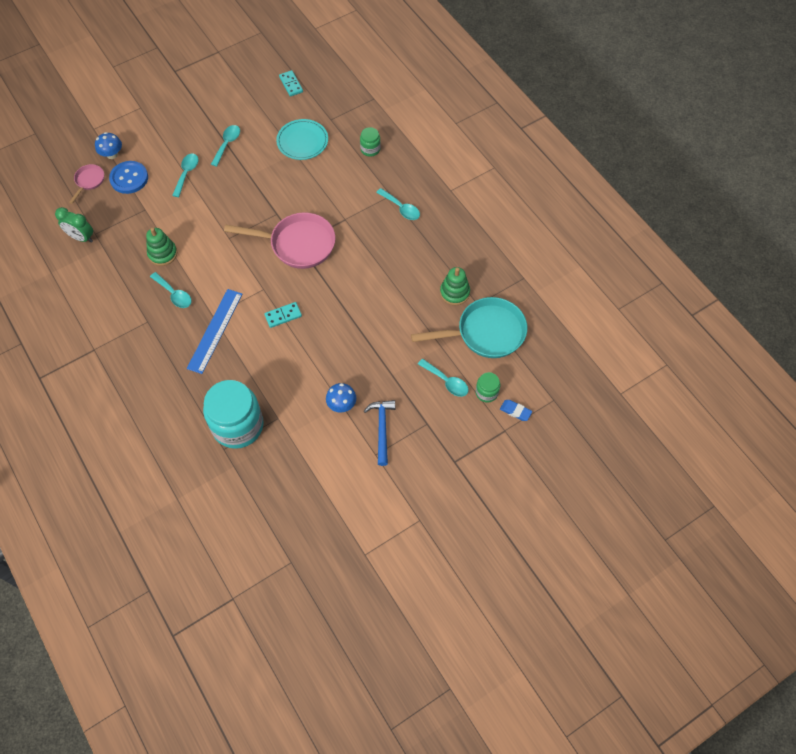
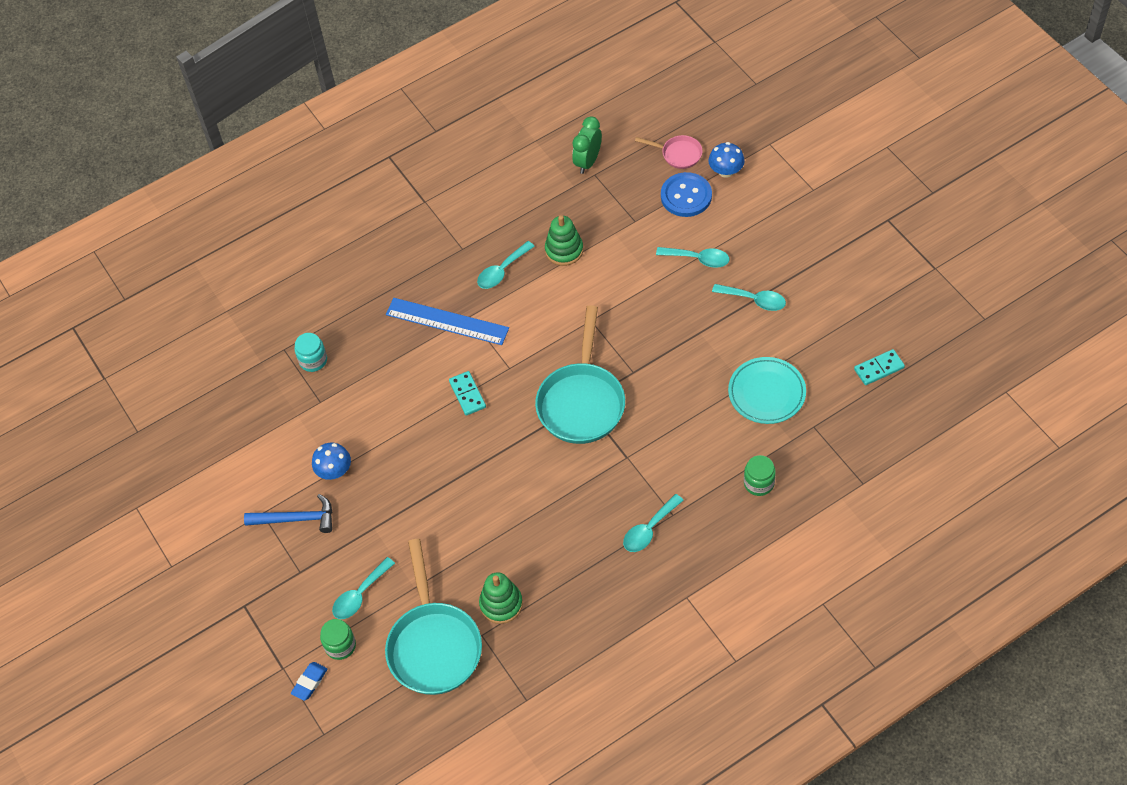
camera: 95 degrees right, 5 degrees down
(238, 425) = (313, 360): turquoise jar -> turquoise jar, size x0.45
(297, 244) = (582, 402): pink pan -> turquoise pan

